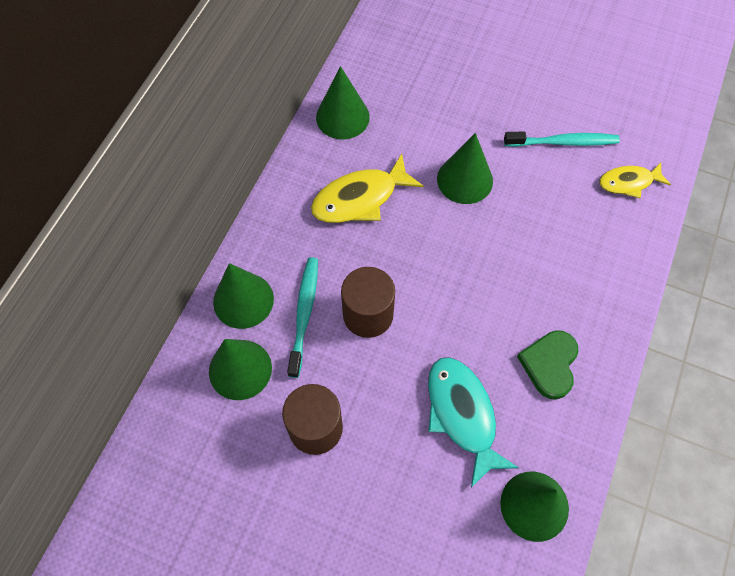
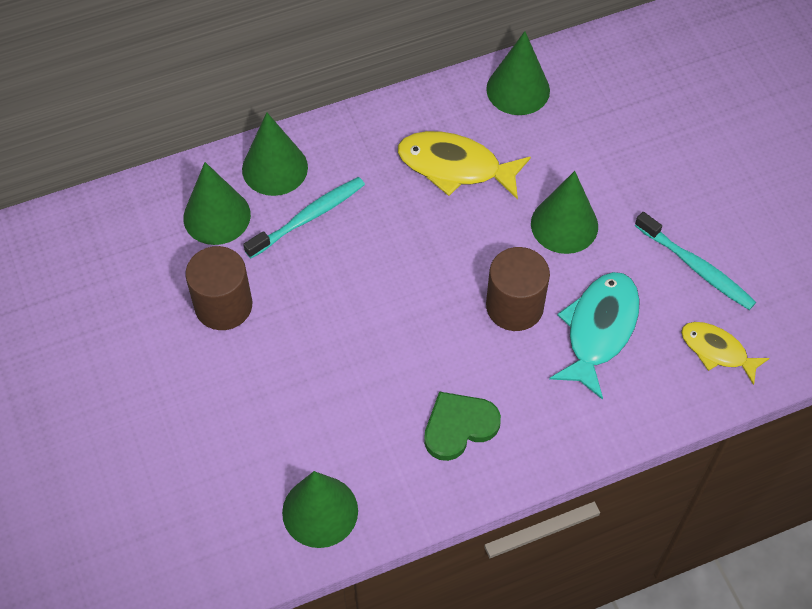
camera: 45 degrees right, 5 degrees down
(368, 314) = (357, 260): brown cylinder -> brown cylinder (514, 306)
(462, 414) = (343, 397): turquoise fish -> turquoise fish (599, 330)

